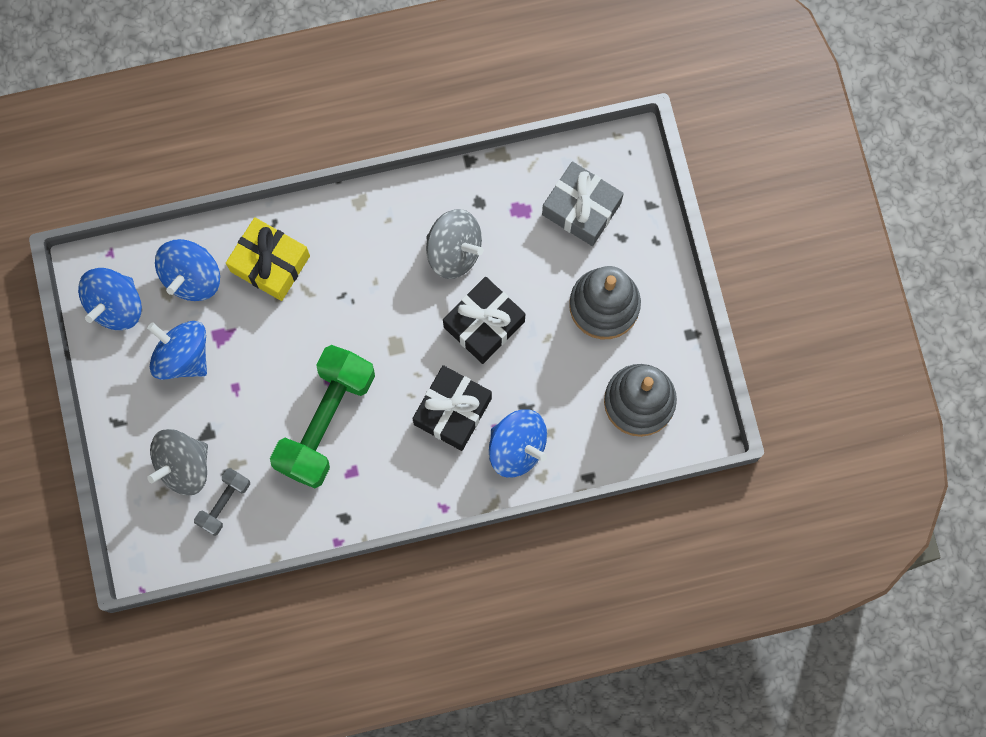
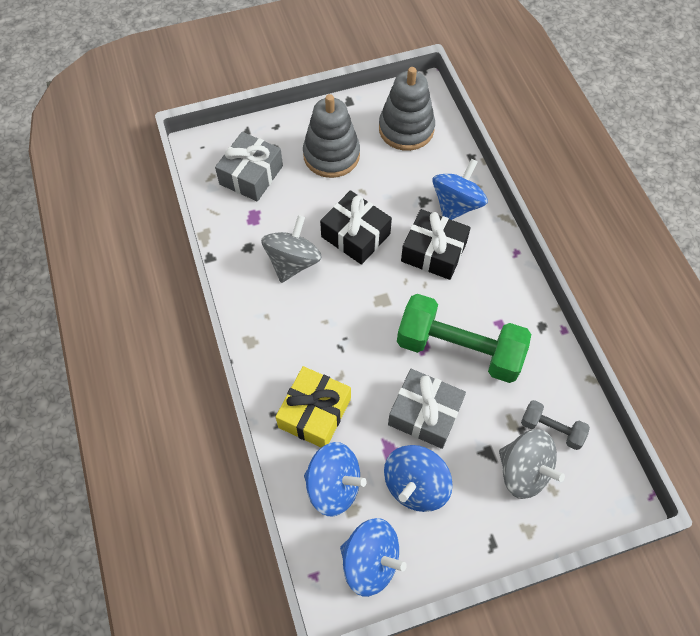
camera: 95 degrees left, 15 degrees down
(256, 375) = (425, 414): none -> grey gift

